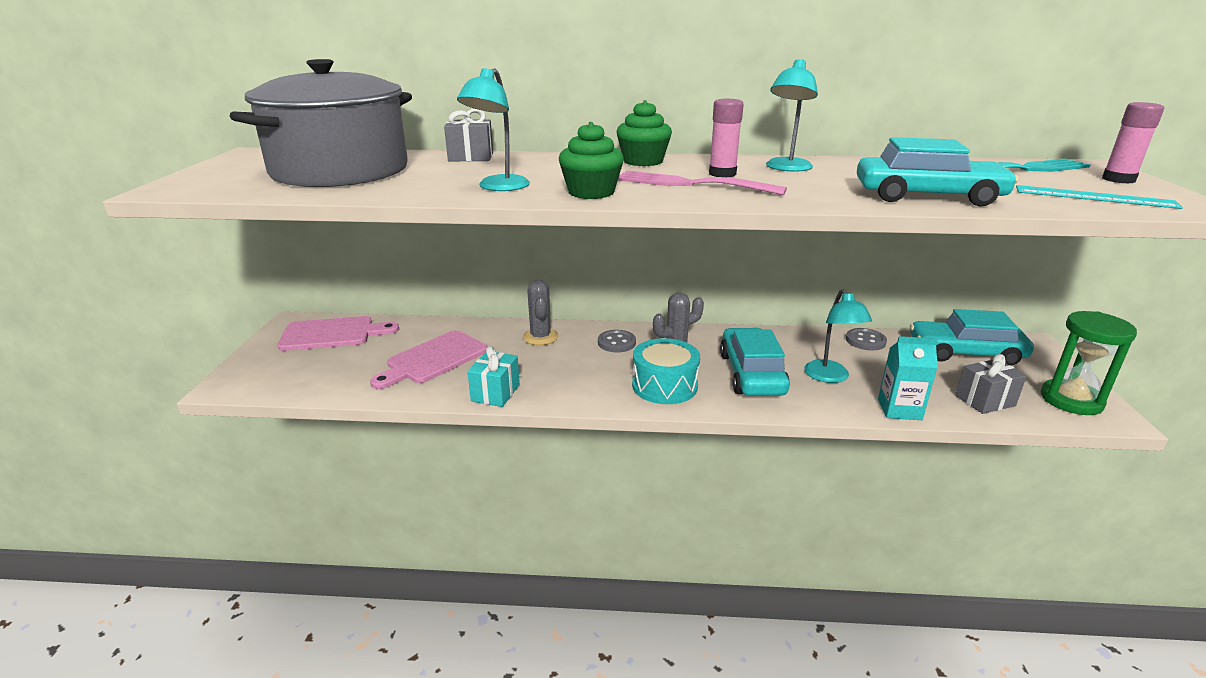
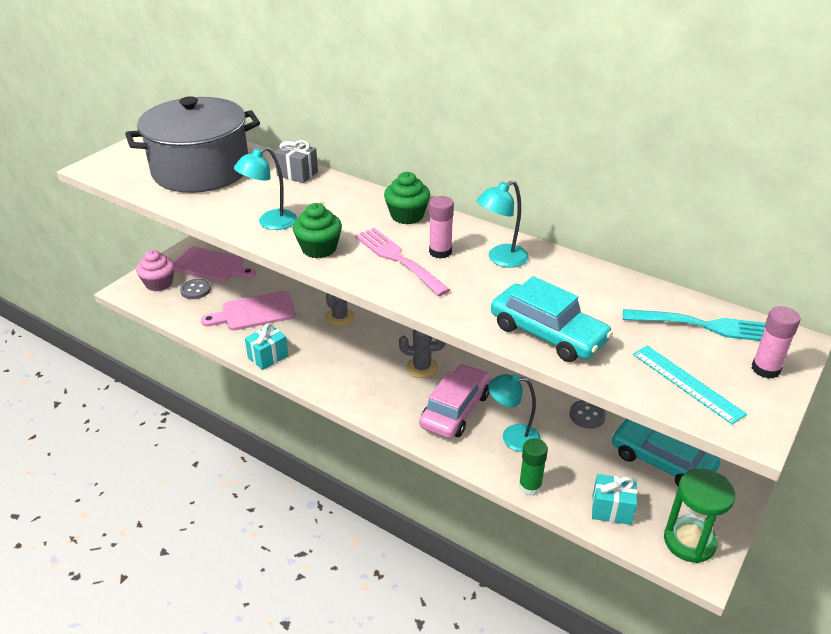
camera: 30 degrees right, 10 degrees up
(273, 367) = (159, 283): none -> pink cupcake
(616, 343) = (387, 343): grey button -> grey button (195, 290)
(664, 386) = (381, 395): turquoise drum -> none
(751, 374) = (455, 410): turquoise car -> pink car
(830, 377) = (512, 437): turquoise lamp -> turquoise lamp turned 75 degrees clockwise
(899, 409) = (530, 486): turquoise carton -> green glue stick
(985, 400) = (611, 509): grey gift -> turquoise gift

